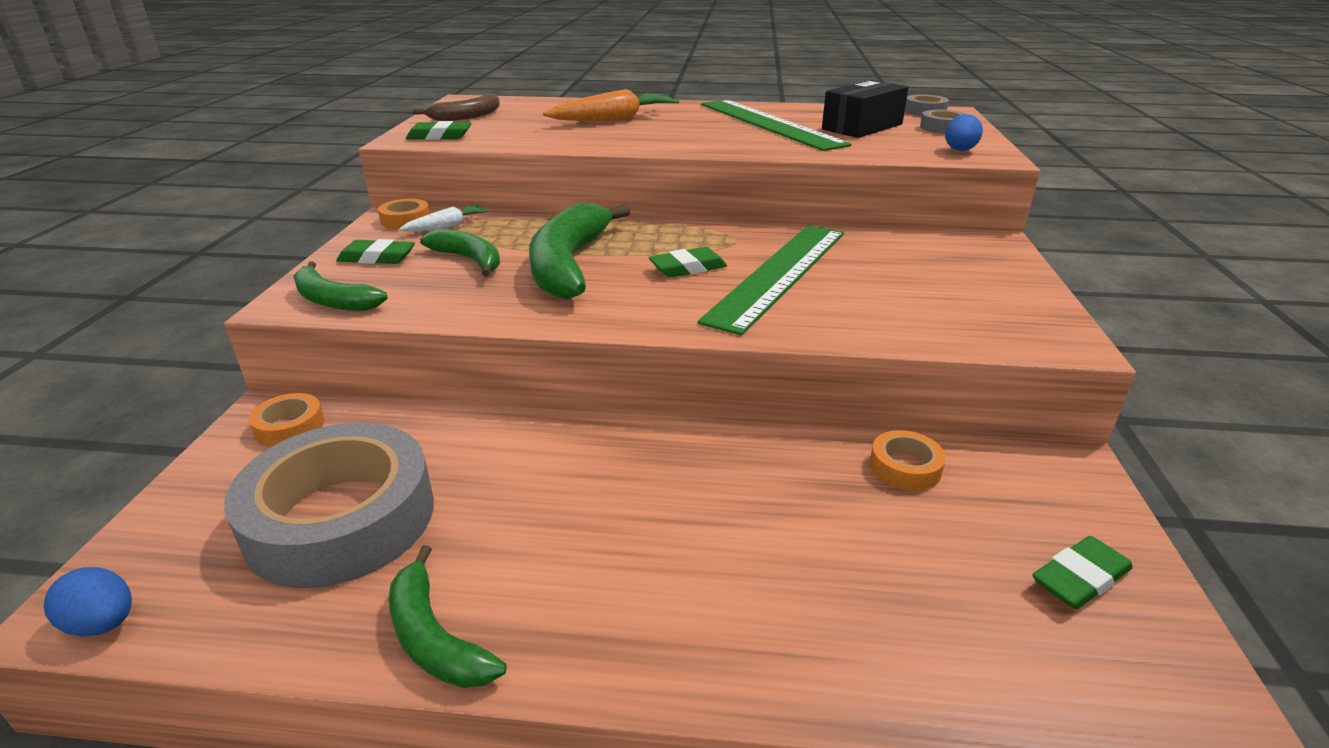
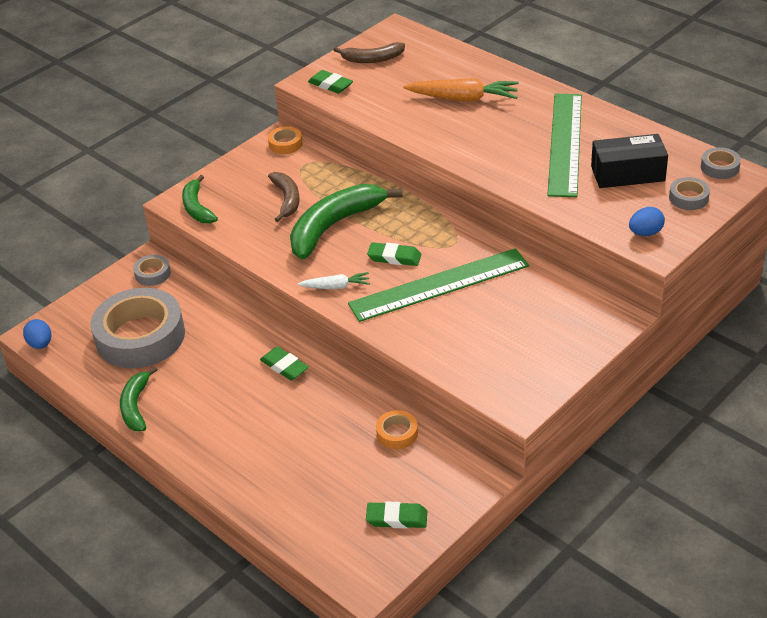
camera: 40 degrees right, 10 degrees up
(289, 426) = (152, 274): orange tape -> grey tape
(377, 258) = (243, 178): green eraser -> green eraser (284, 366)
(447, 226) = (302, 160): white carrot -> white carrot (336, 287)
(469, 260) = (287, 200): green banana -> brown banana

